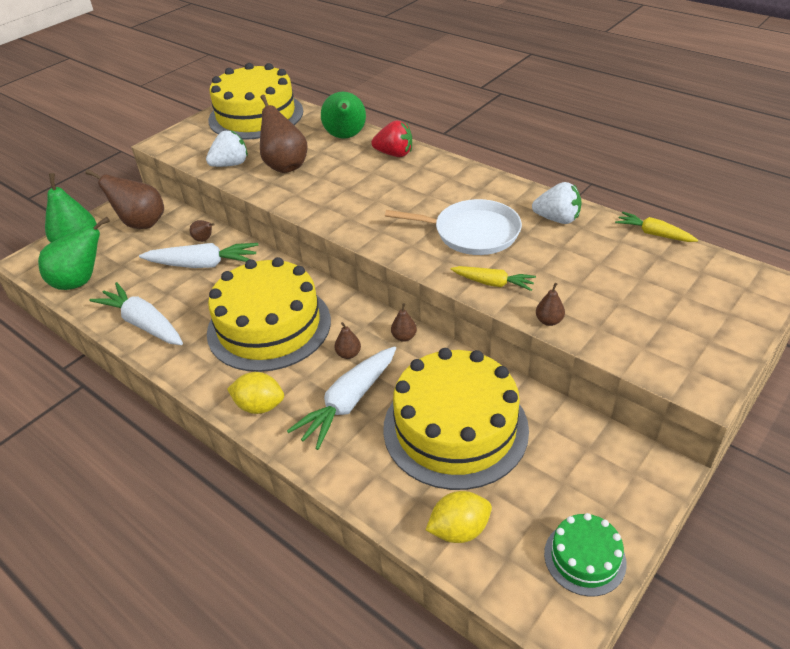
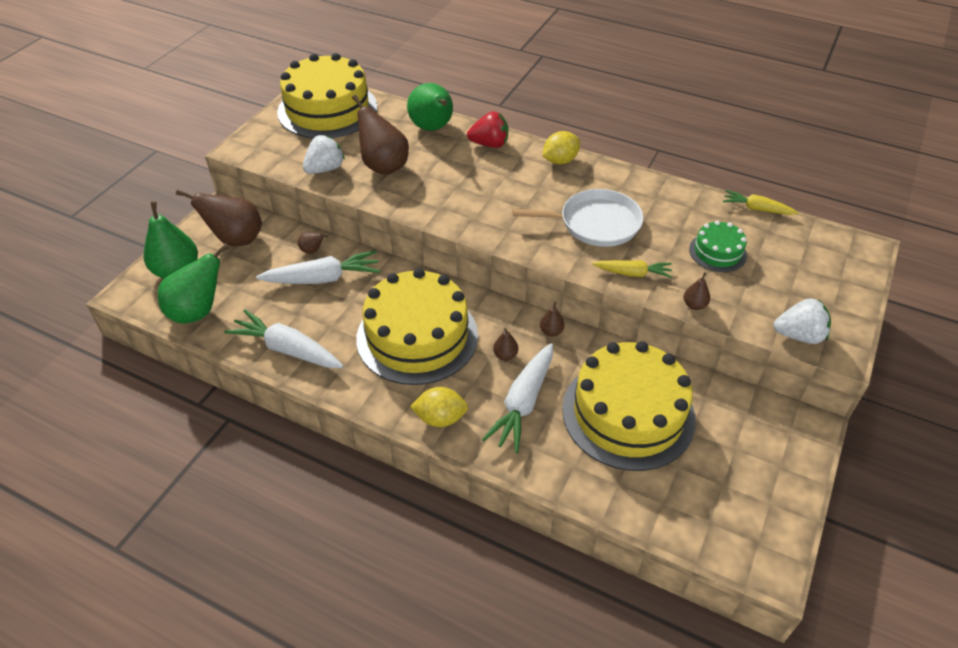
camera: 15 degrees left, 5 degrees up
(459, 530) = (662, 505): yellow lemon -> yellow lemon (560, 161)
(557, 219) = (668, 202): white strawberry -> white strawberry (799, 335)
(584, 558) = (772, 511): green cake -> green cake (717, 252)

